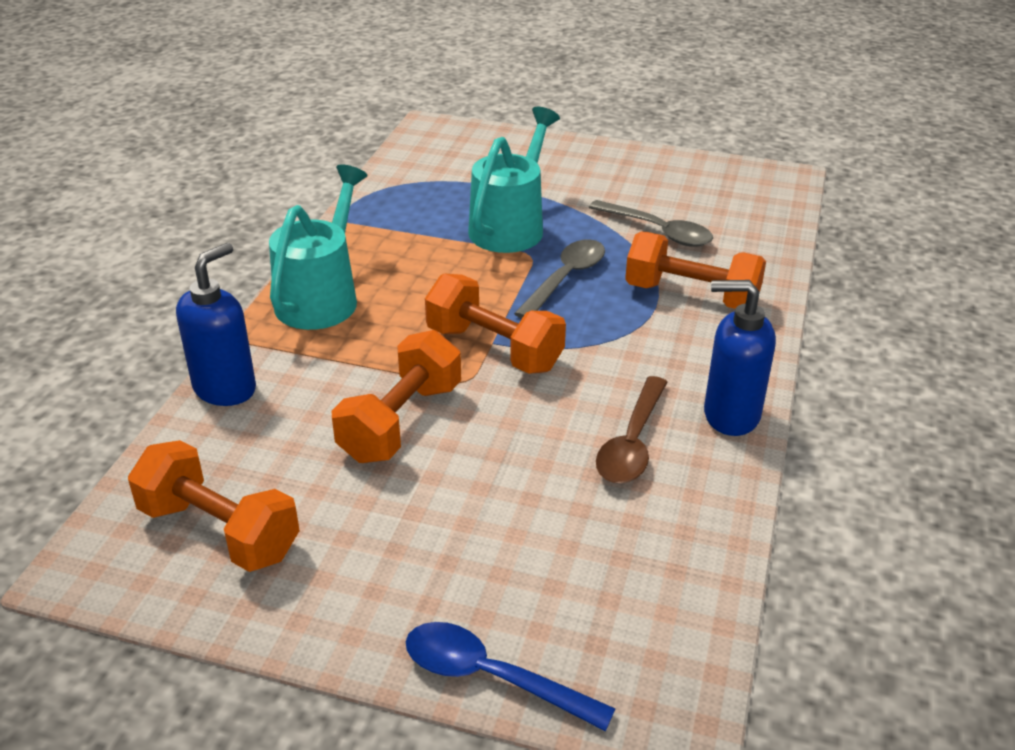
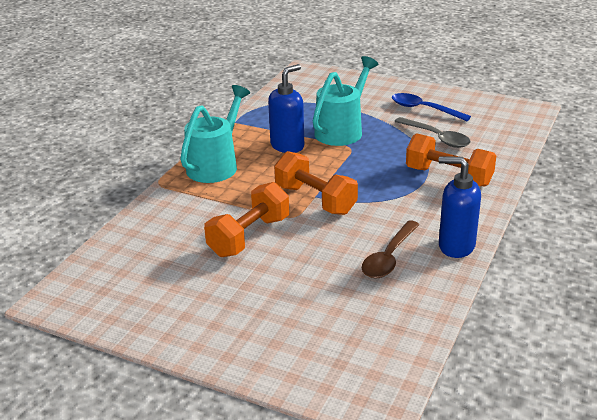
camera: 10 degrees right, 5 degrees down
(219, 531) = (131, 287): orange dumbbell -> none
(225, 388) = (149, 212): blue soap dispenser -> blue soap dispenser (287, 146)
(492, 677) = (273, 375): blue spoon -> blue spoon (424, 109)
(565, 279) = (369, 162): grey spoon -> none

